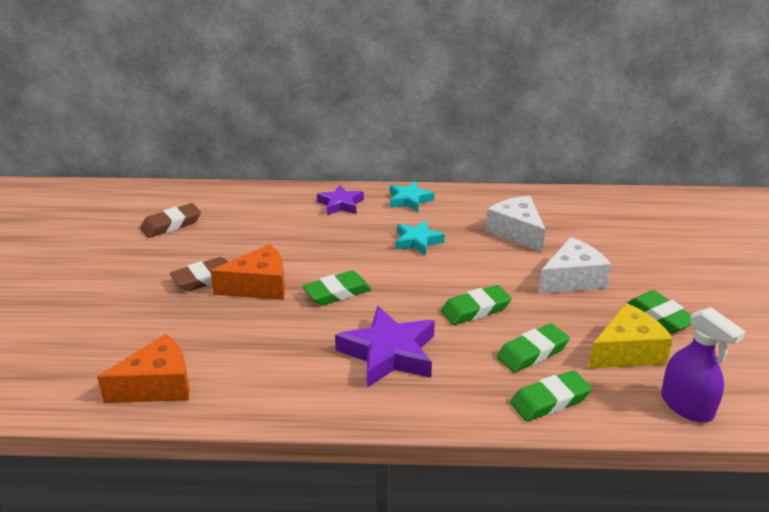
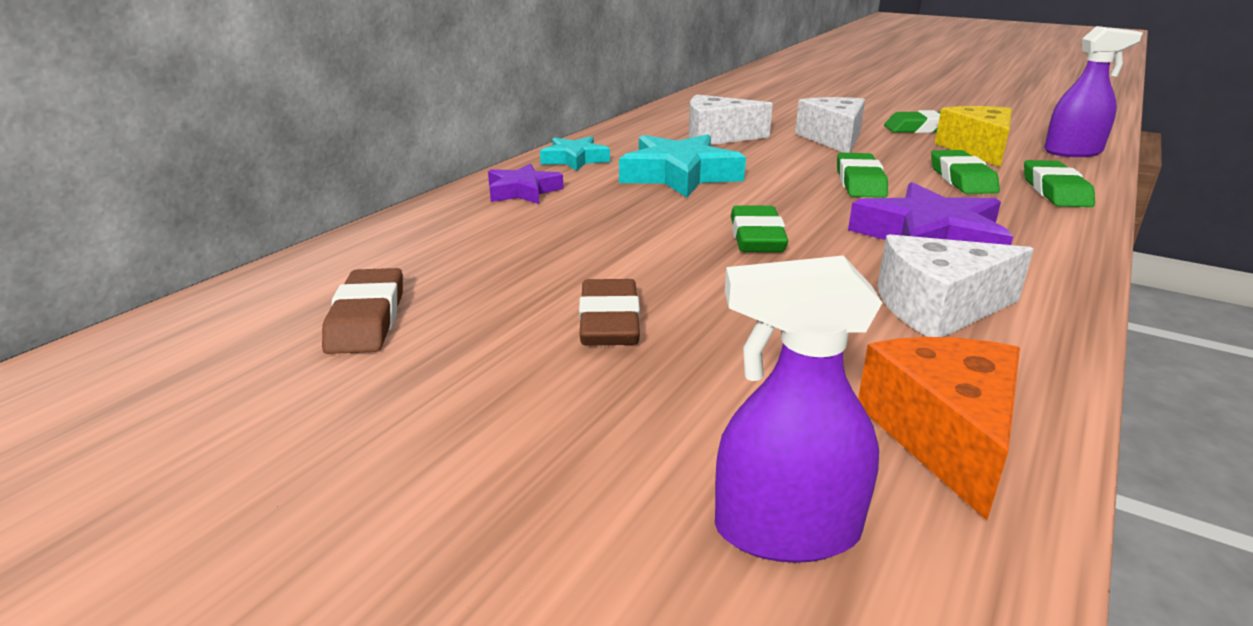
camera: 60 degrees left, 5 degrees down
(79, 358) = (786, 530): none -> purple spray bottle
(259, 286) = (684, 283): orange cheese -> none
(286, 369) = (938, 308): none -> white cheese
(417, 241) = (679, 175): turquoise star -> turquoise star, size x1.68

